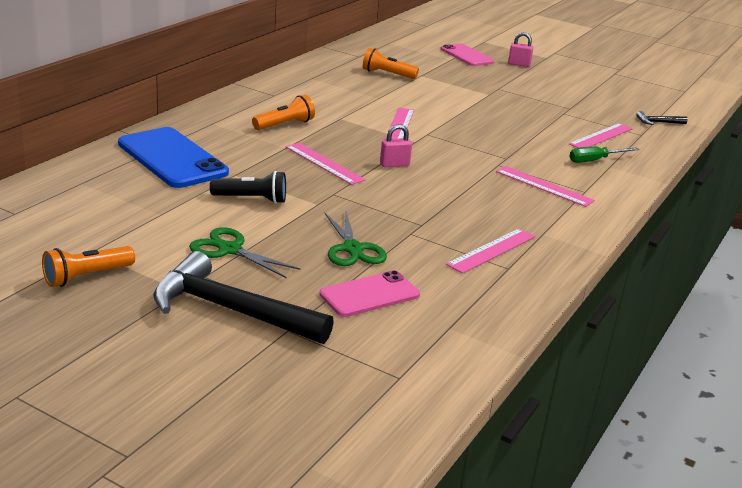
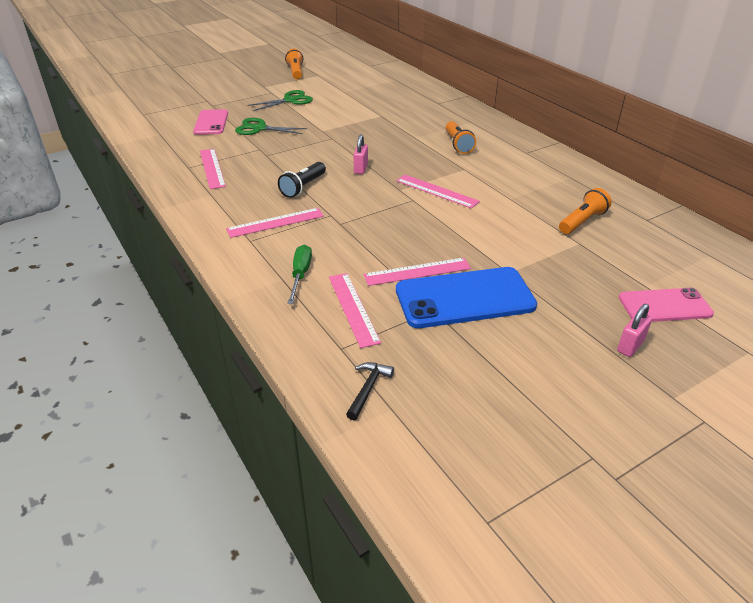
camera: 120 degrees right, 10 degrees up
(172, 158) = (416, 103): blue phone -> blue phone (464, 298)
(230, 310) = (236, 92): black hammer -> none
(252, 199) = (343, 114): black flashlight -> black flashlight (303, 187)
(324, 163) = (380, 144): pink ruler -> pink ruler (417, 272)

